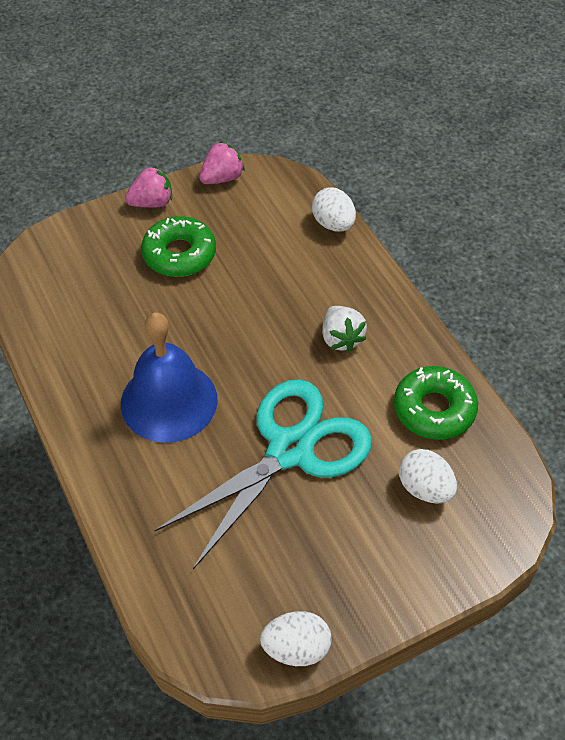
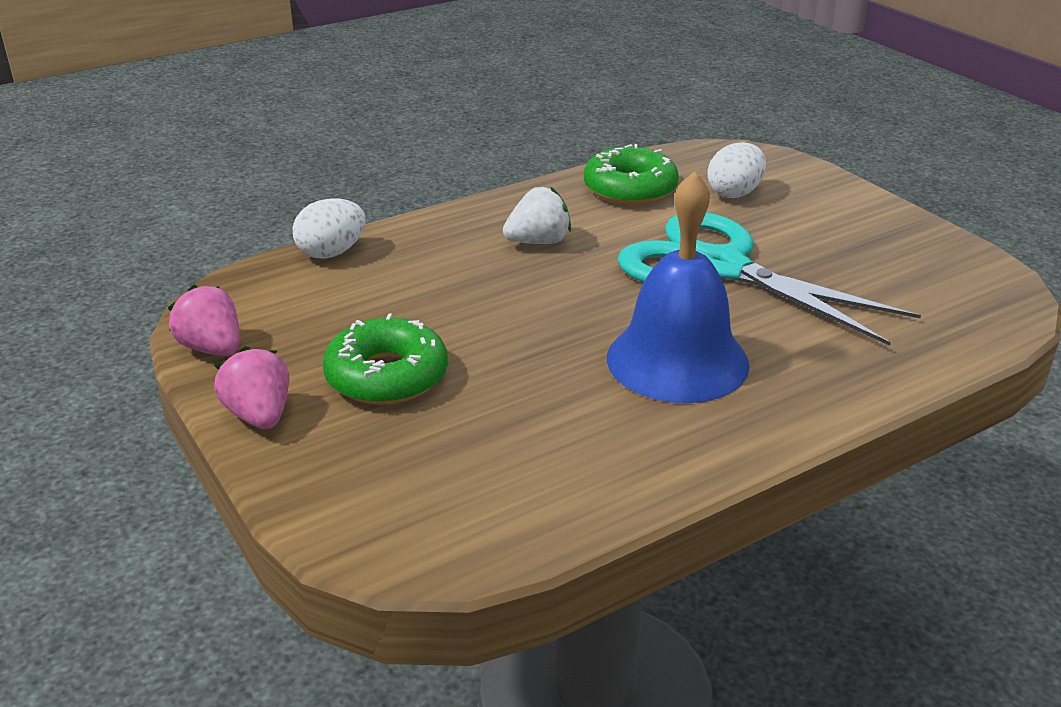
camera: 95 degrees left, 20 degrees down
(296, 648) = (964, 254): white egg -> none

